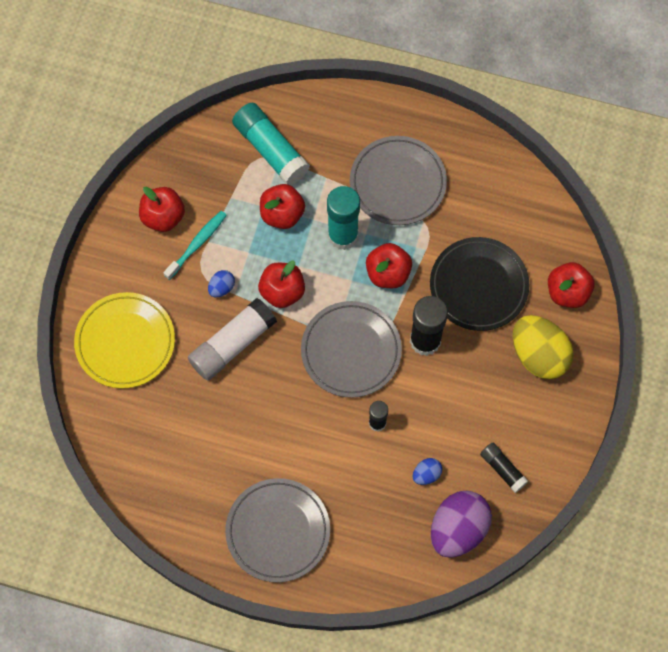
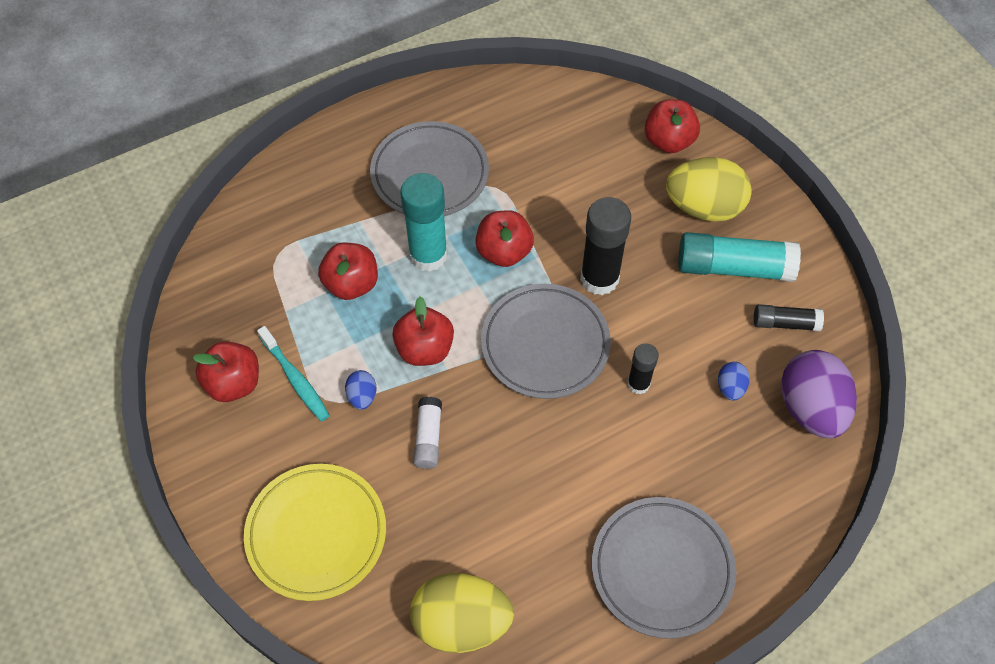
camera: 45 degrees left, 10 degrees down
(150, 457) = (461, 622): none -> yellow egg
(197, 244) = (295, 379): turquoise toothbrush -> turquoise toothbrush turned 150 degrees clockwise
(232, 344) = (428, 437): white glue stick -> white glue stick, size x0.56
(271, 149) = (281, 239): turquoise glue stick -> turquoise glue stick (734, 267)
(478, 286) = (592, 196): black plate -> none

